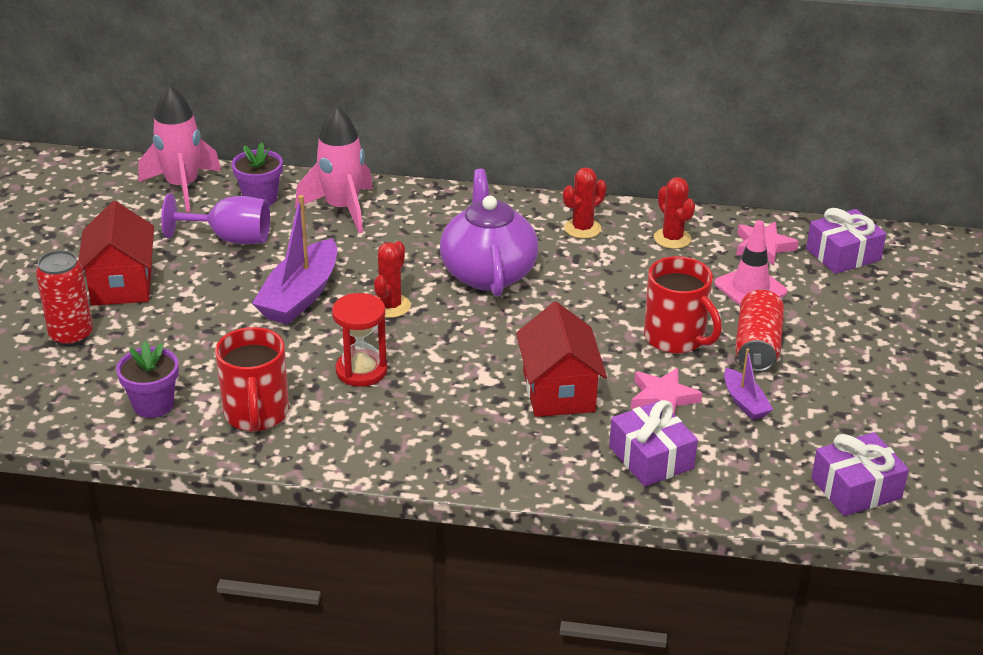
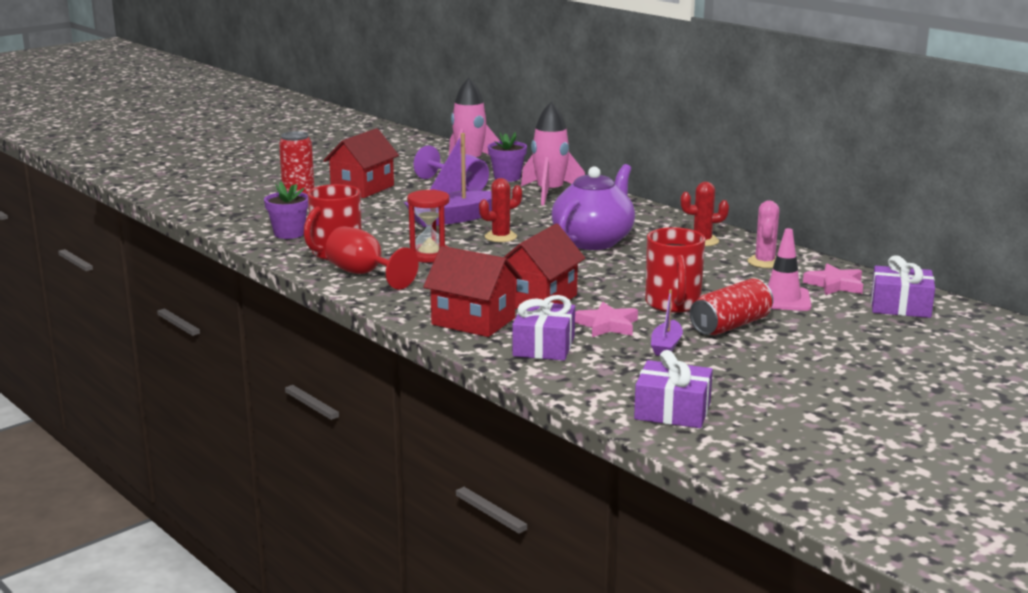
camera: 40 degrees right, 15 degrees down
(337, 435) = (364, 274): none -> red goblet
(543, 454) = (473, 321): none -> red house
(672, 238) = (764, 262): red cactus -> pink cactus

